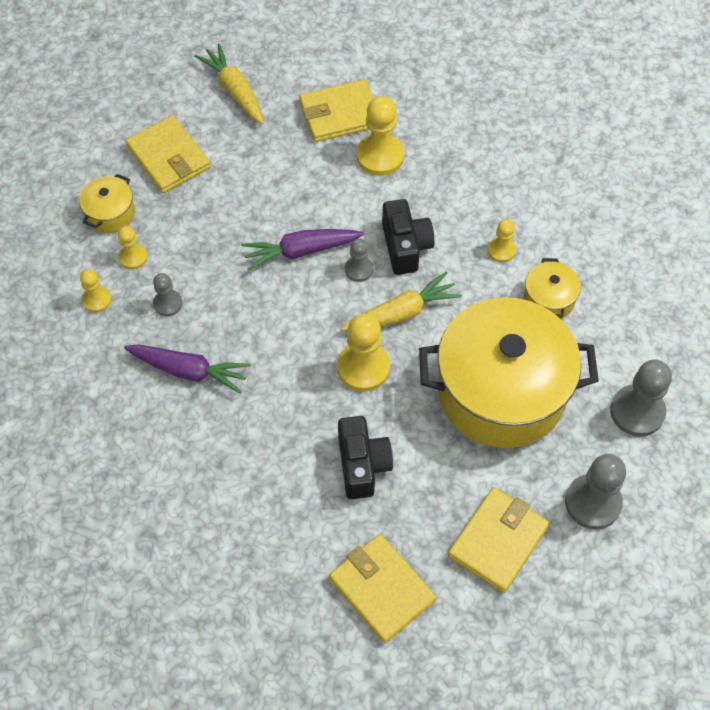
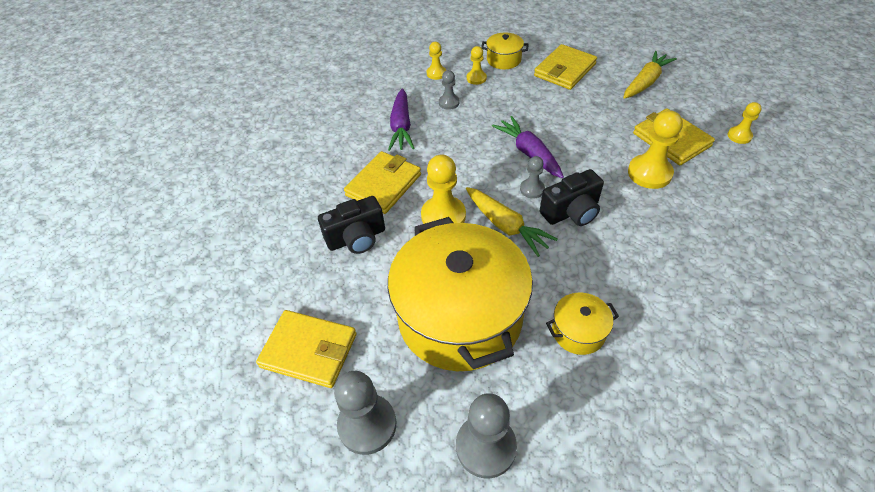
camera: 75 degrees right, 10 degrees down
(381, 589) = (251, 278): yellow wallet -> yellow wallet (383, 185)
(501, 250) = (610, 280): yellow pawn -> yellow pawn (739, 136)

